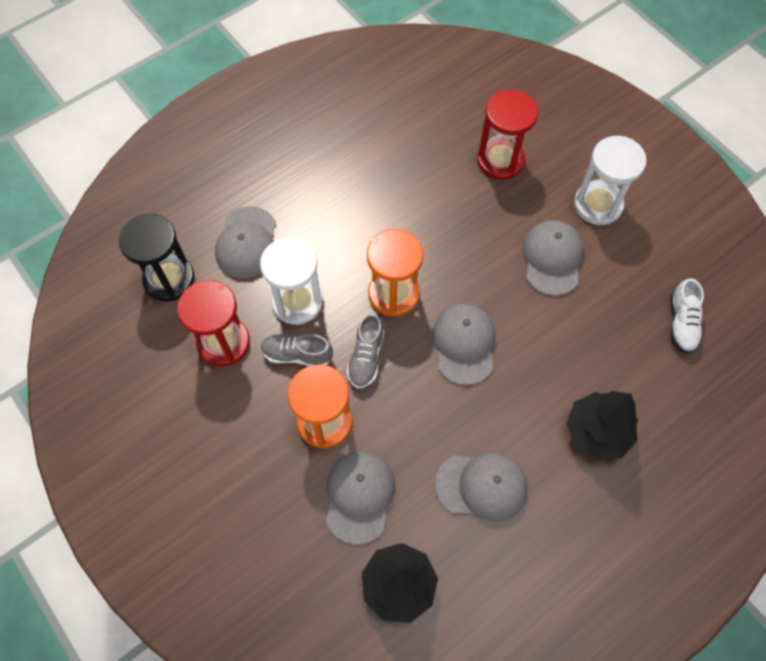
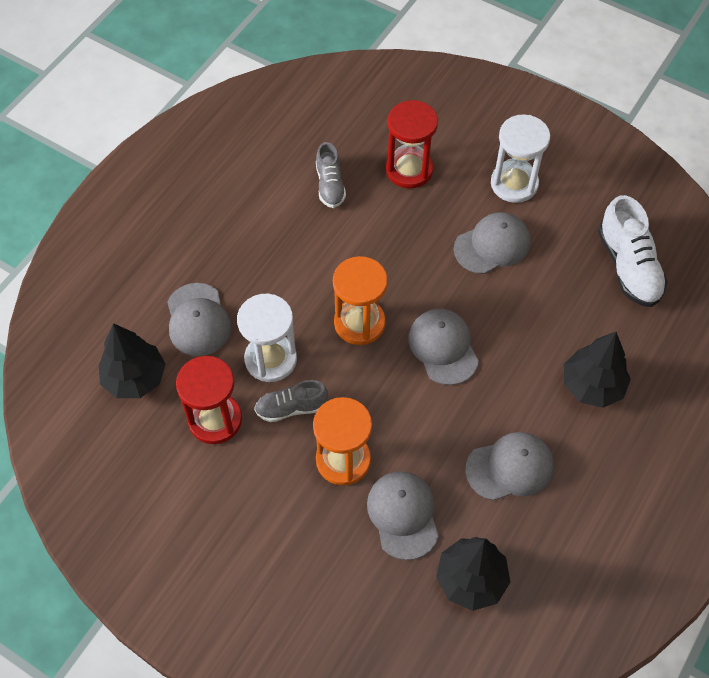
camera: 20 degrees left, 5 degrees down
(169, 279) = (135, 378): black hourglass -> black tree
(366, 357) = (357, 389): grey shoe -> grey shoe (330, 185)
(552, 258) = (492, 245): grey cap -> grey cap turned 75 degrees clockwise
(681, 323) = (628, 266): white shoe -> white shoe, size x1.62

